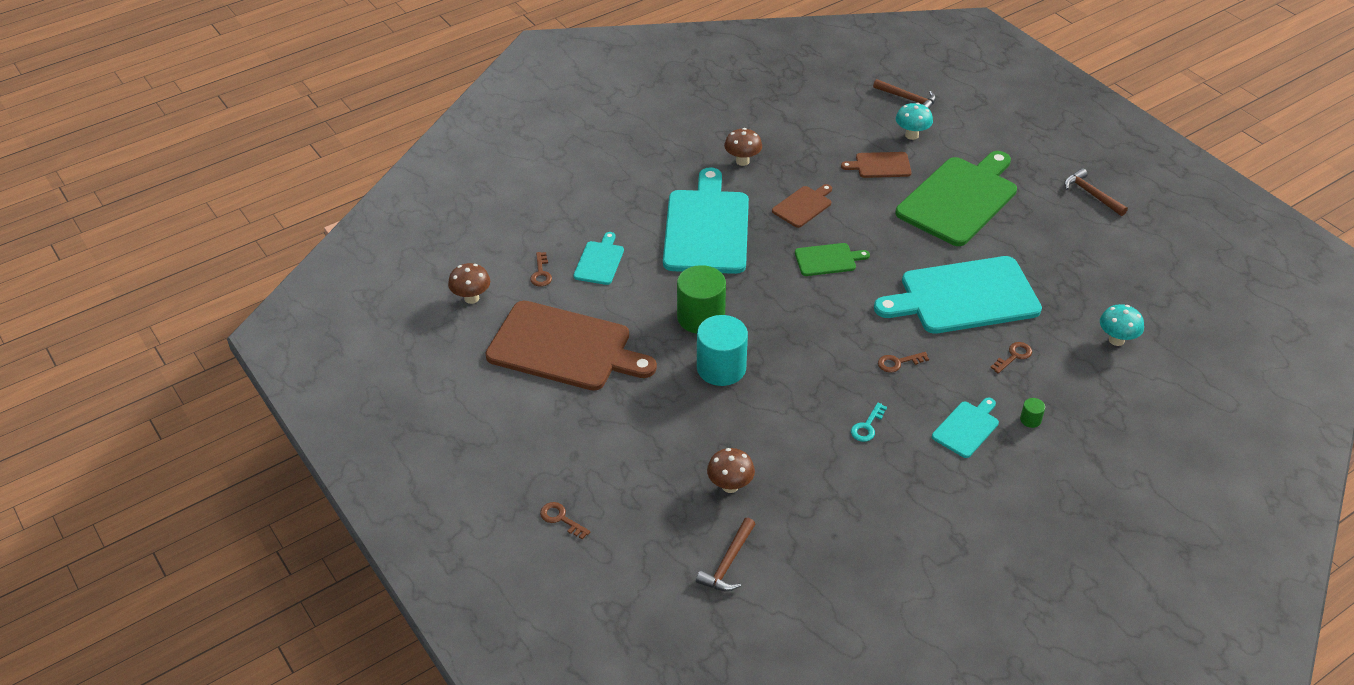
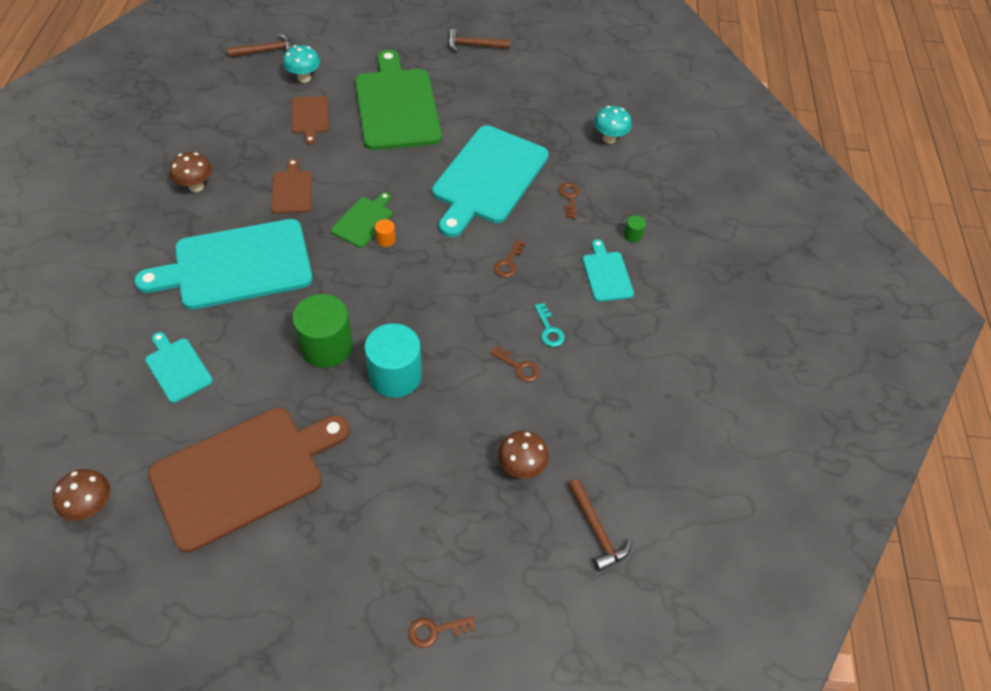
camera: 55 degrees left, 10 degrees up
(541, 273) = (134, 424): brown key -> brown key (519, 367)
(707, 228) = (236, 265): turquoise cutting board -> turquoise cutting board turned 60 degrees counterclockwise
(827, 282) = (385, 239): none -> orange cylinder
(880, 165) = (310, 117): brown cutting board -> brown cutting board turned 45 degrees counterclockwise

